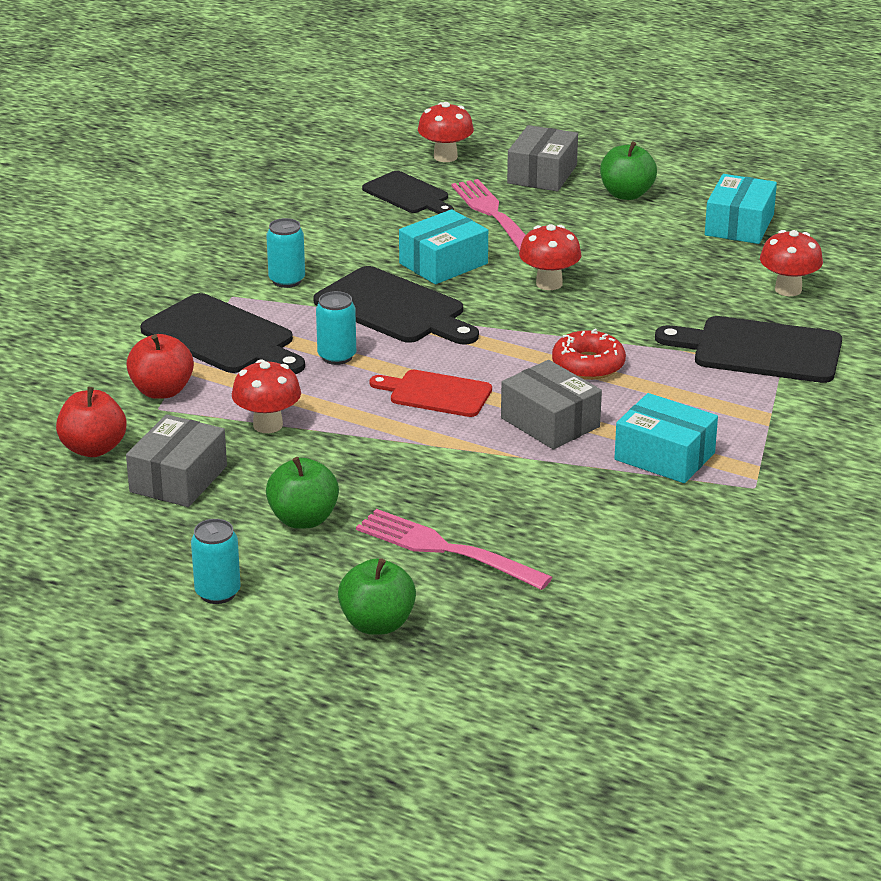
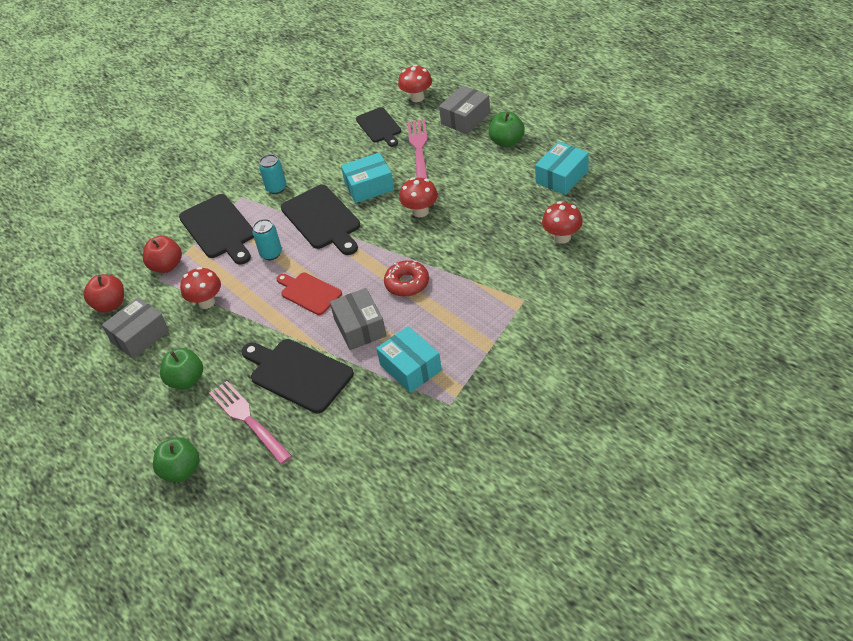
camera: 25 degrees right, 15 degrees up
(217, 593) = (113, 428): turquoise can -> none
(760, 350) = (516, 287): black cutting board -> black cutting board (298, 374)

